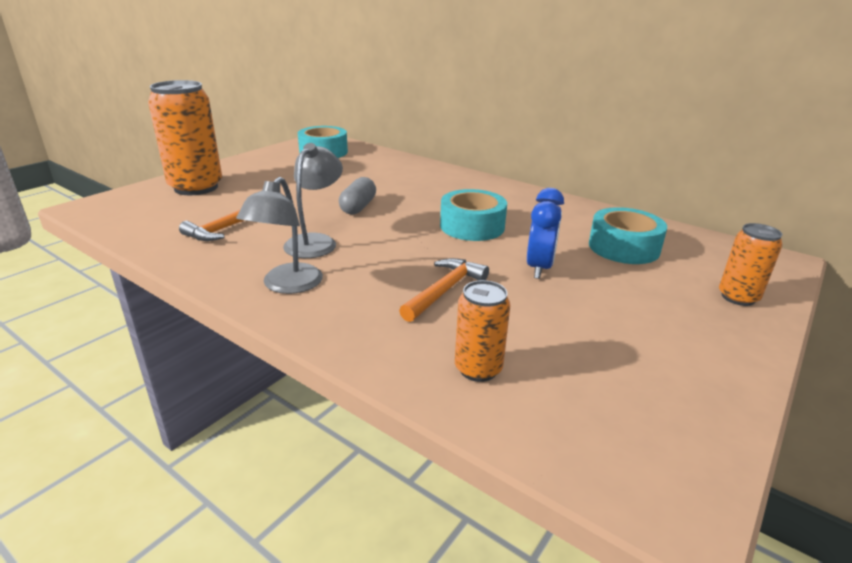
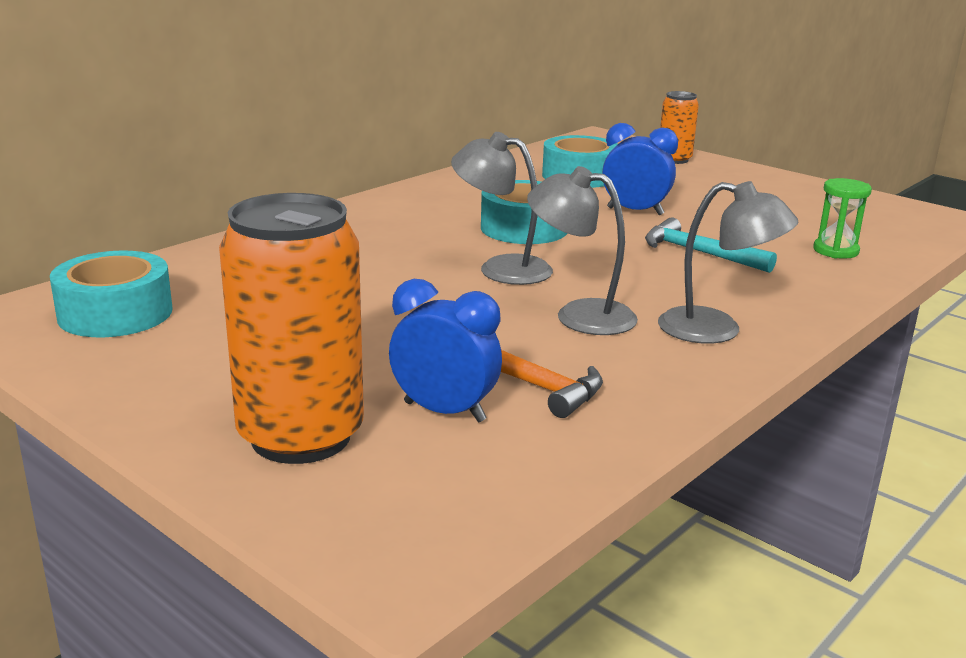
camera: 85 degrees left, 5 degrees down
(205, 210) = (444, 412): none -> blue clock
(358, 207) = (446, 287): grey capsule -> none
(392, 220) = (501, 268): none -> grey lamp
(444, 291) = (699, 253): orange hammer -> turquoise hammer
(478, 369) = (835, 251): orange can -> green hourglass

